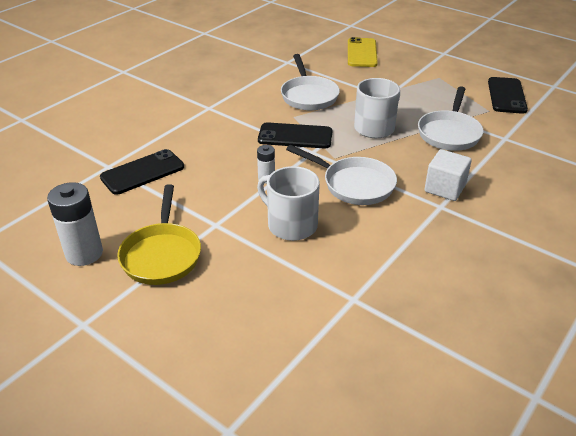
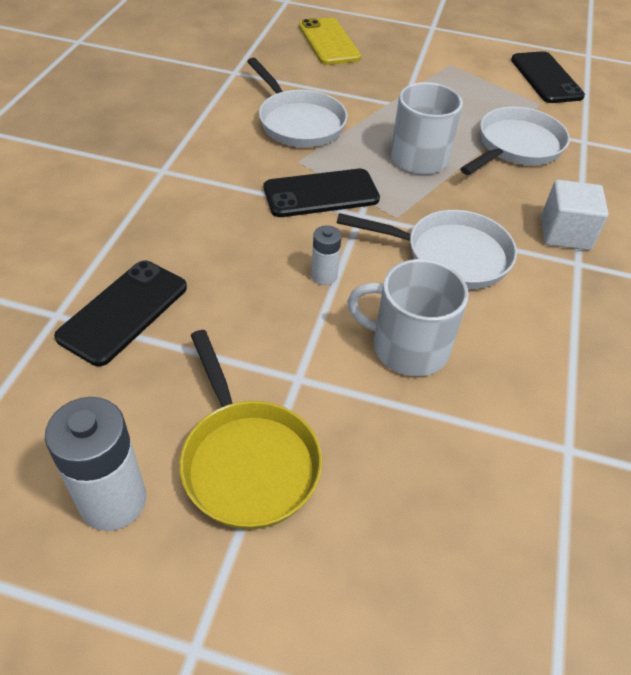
camera: 25 degrees left, 10 degrees up
(449, 133) = (516, 147): white pan -> white pan turned 135 degrees counterclockwise

